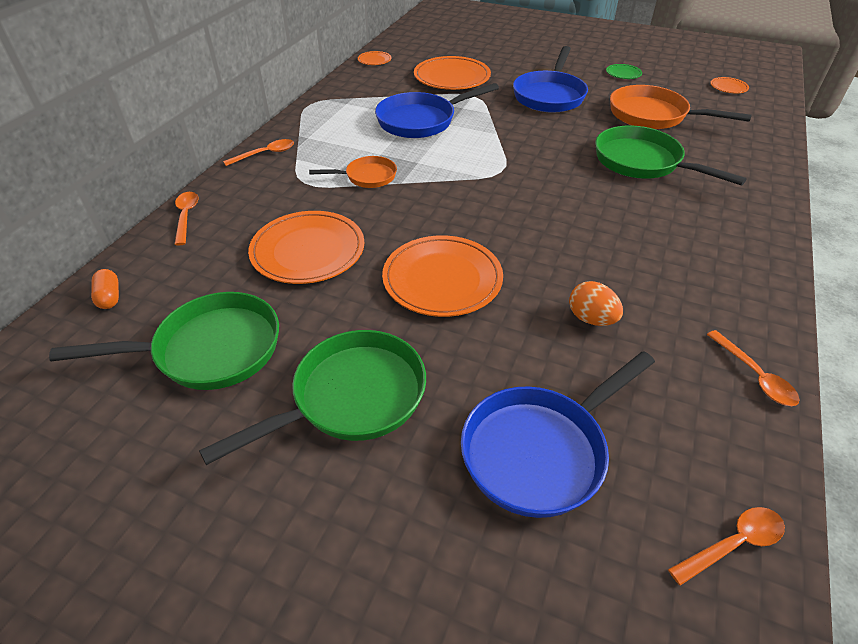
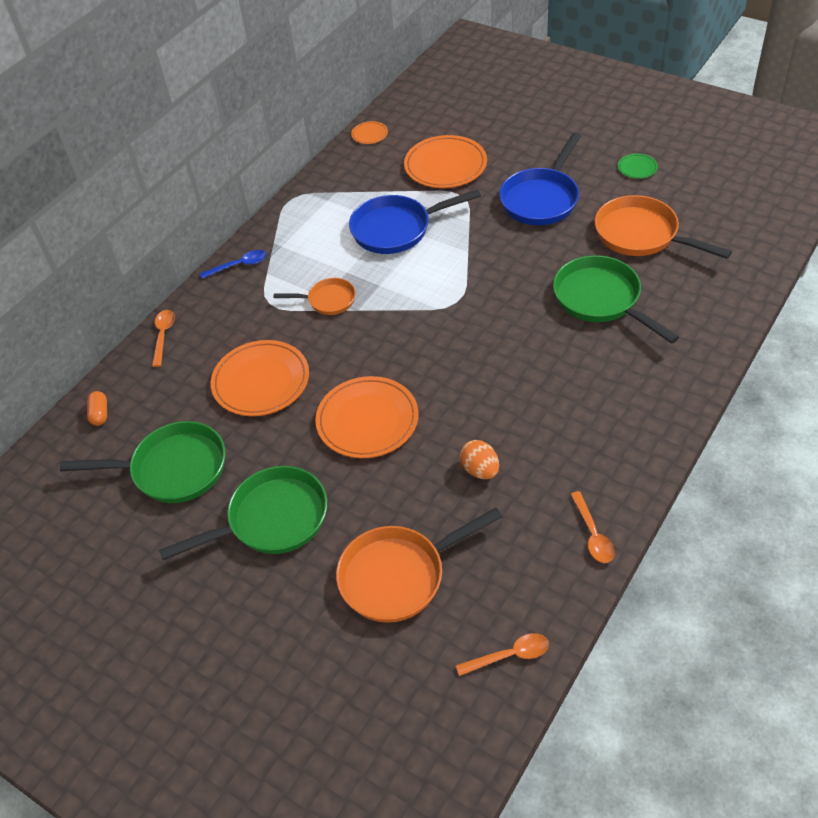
camera: 15 degrees right, 5 degrees up
(265, 154) = (239, 265): orange spoon -> blue spoon
(540, 451) = (398, 576): blue pan -> orange pan
(728, 87) = (748, 196): orange plate -> none

